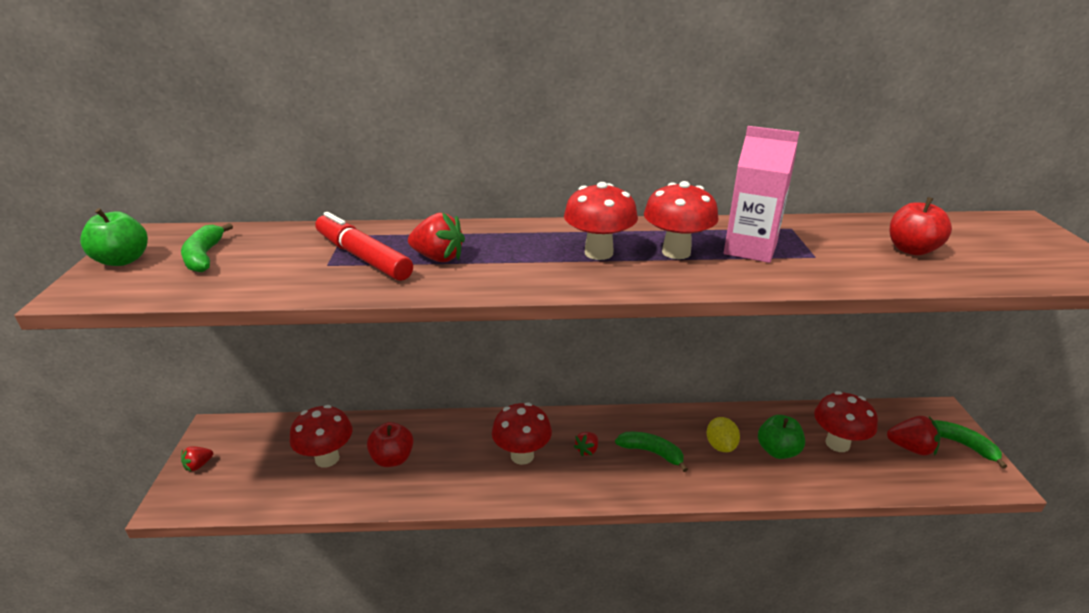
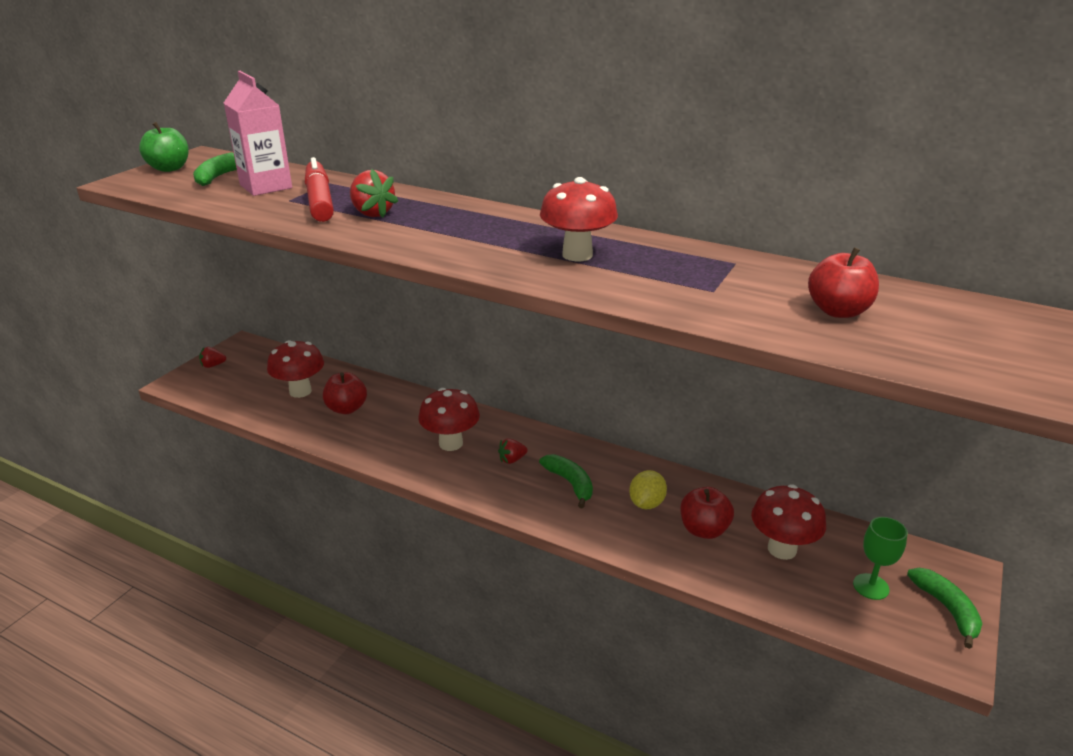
camera: 30 degrees right, 0 degrees up
(598, 253) = (506, 239): red mushroom -> none
(750, 249) = (655, 269): pink carton -> pink carton (266, 186)
(777, 451) = (704, 530): green apple -> red apple
(911, 448) = (871, 586): red strawberry -> green goblet

